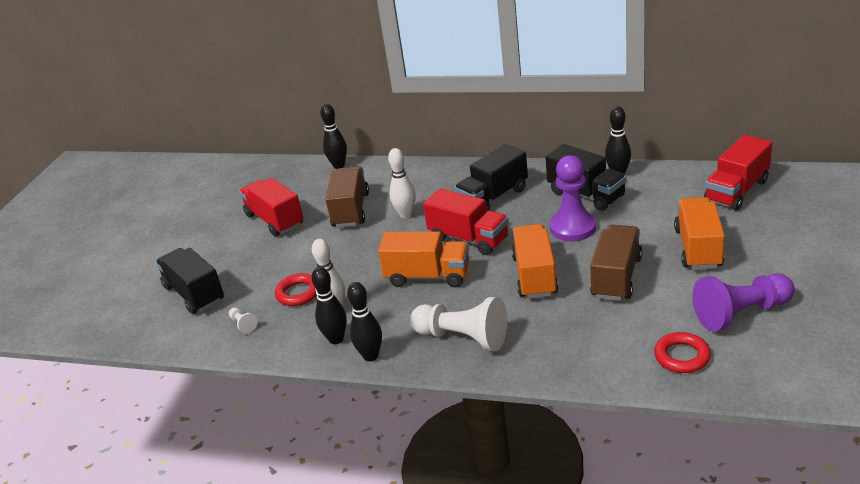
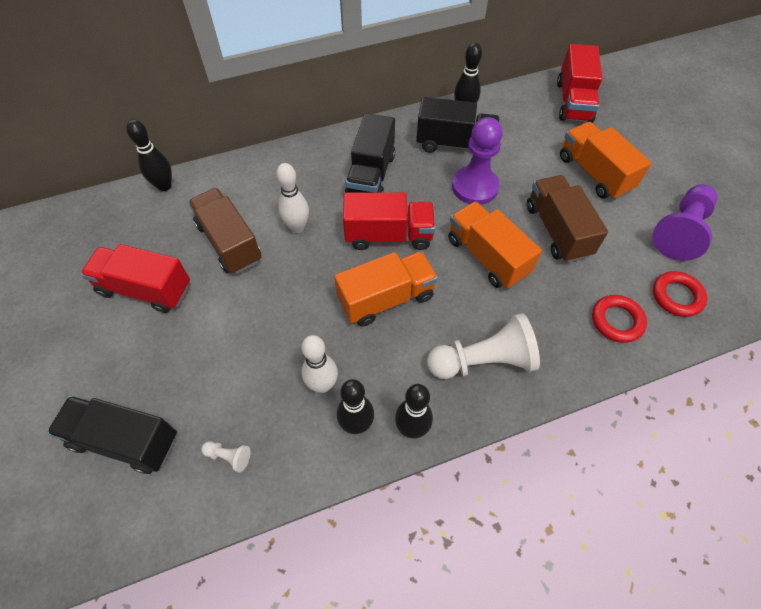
camera: 40 degrees left, 25 degrees up
(298, 293) = (261, 381): red ring -> red ring (616, 321)

